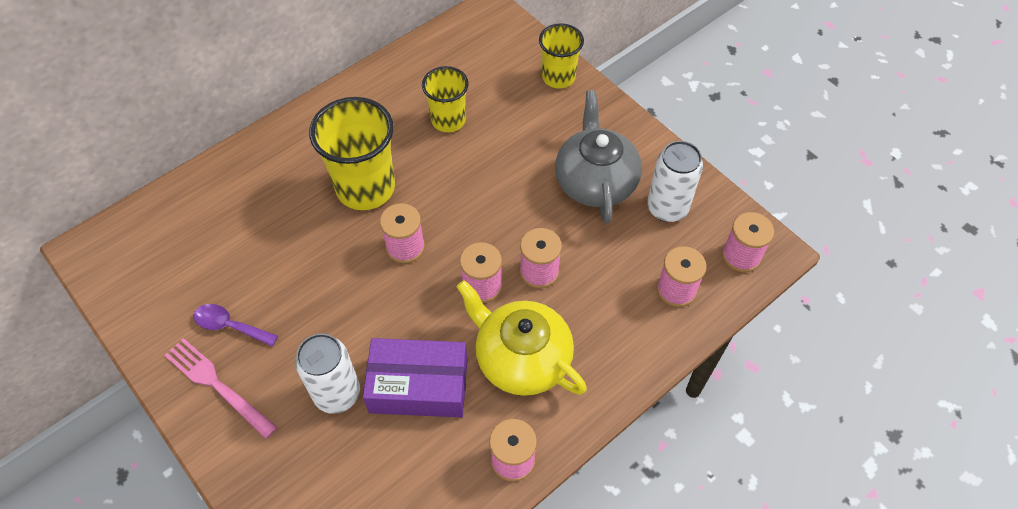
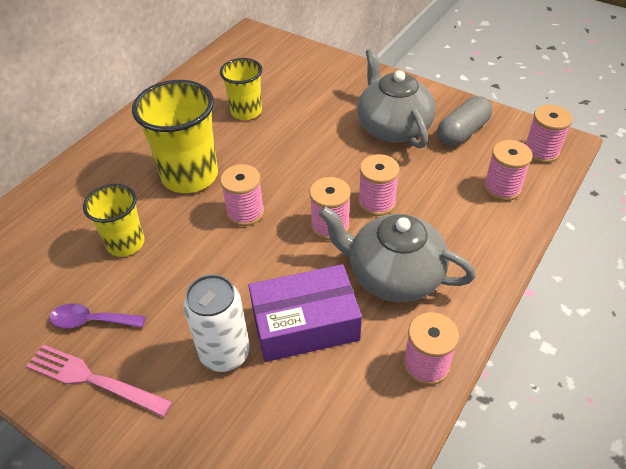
camera: 15 degrees left, 10 degrees down
(521, 358) = (393, 275): yellow teapot -> grey teapot
(558, 77) = (327, 65): yellow cup -> yellow cup (125, 243)
(667, 208) = (462, 132): white can -> grey capsule

